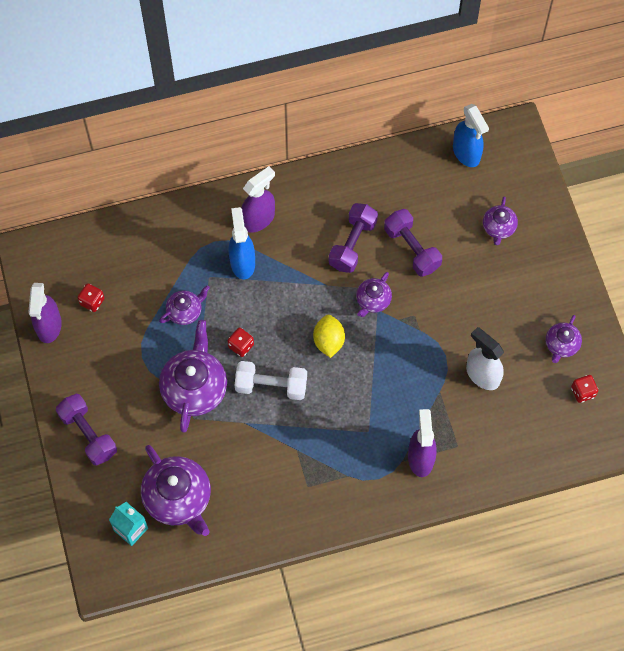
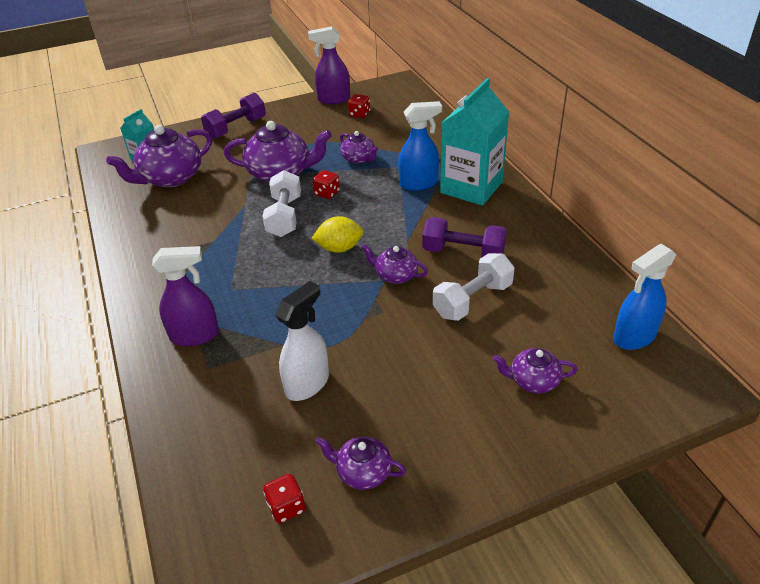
camera: 85 degrees right, 25 degrees down
(258, 219) = (471, 187): purple spray bottle -> turquoise carton
(412, 249) = (472, 300): purple dumbbell -> white dumbbell

